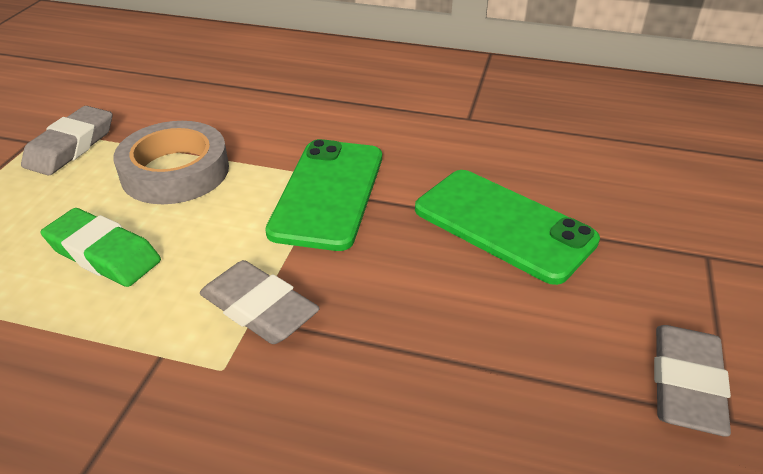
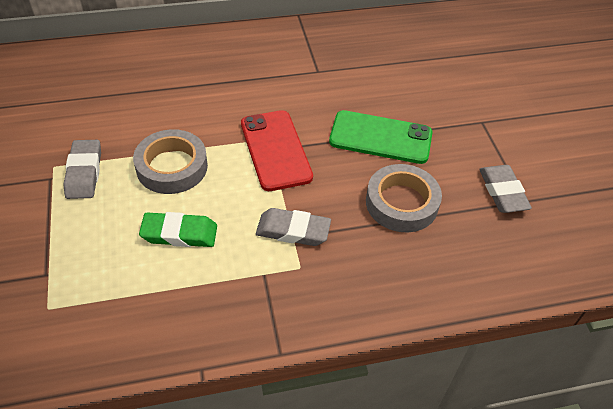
camera: 30 degrees left, 10 degrees up
(328, 193) = (276, 150): green phone -> red phone
(470, 332) = (401, 203): none -> grey tape

